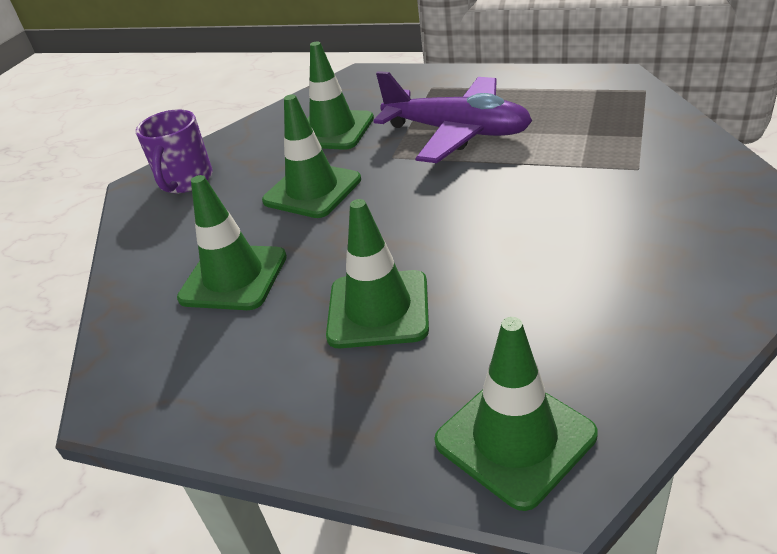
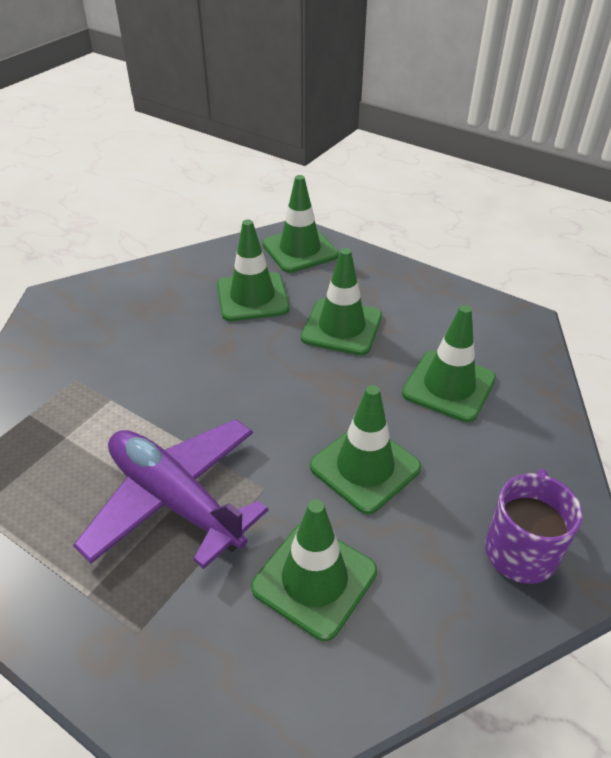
camera: 170 degrees left, 5 degrees up
(528, 315) = (252, 297): none -> green traffic cone

